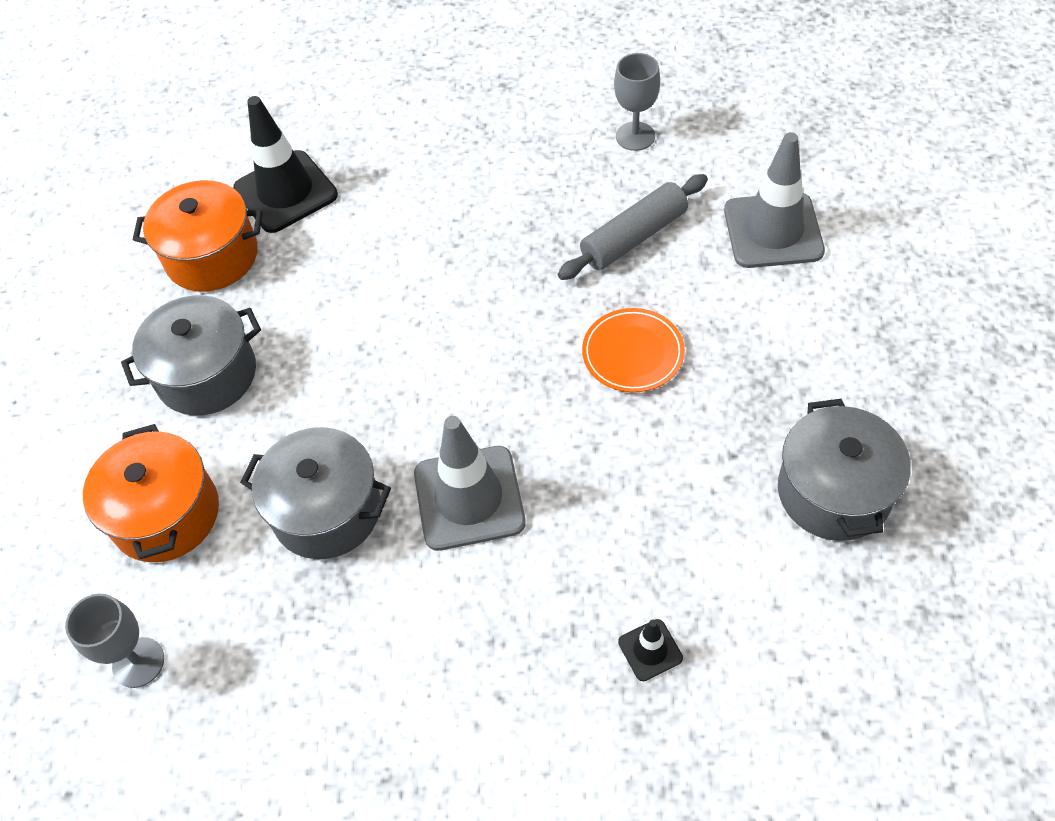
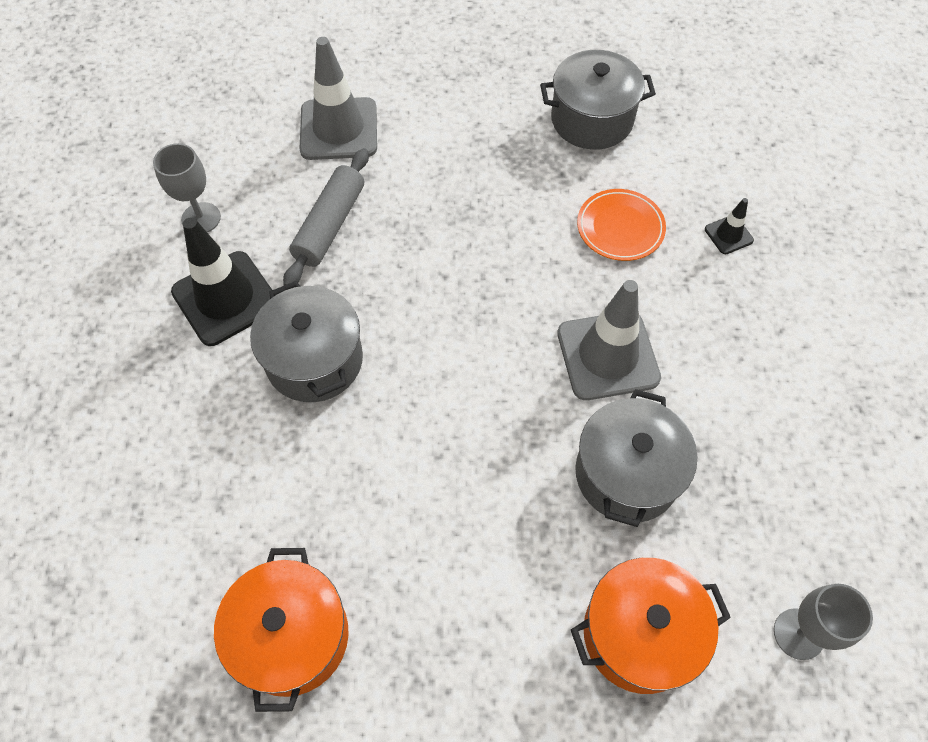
camera: 95 degrees left, 5 degrees up
(207, 374) = (465, 616): grey pot -> grey pot (314, 360)
(285, 192) = (203, 558): black traffic cone -> black traffic cone (225, 298)
(633, 353) = (461, 232): orange plate -> orange plate (620, 228)
(634, 237) = (330, 225): grey rolling pin -> grey rolling pin turned 60 degrees clockwise

